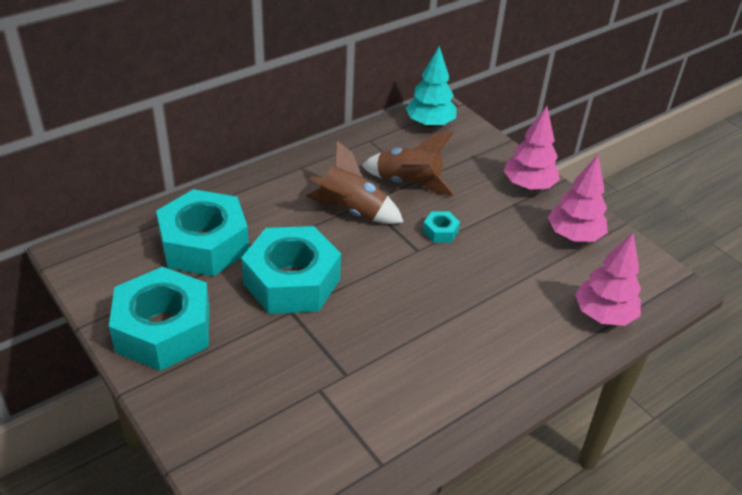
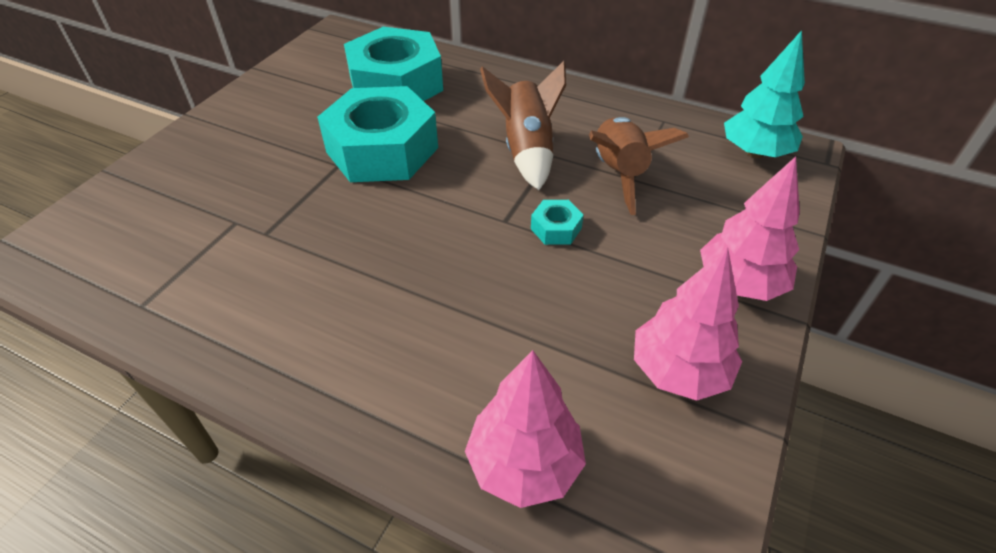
camera: 65 degrees right, 5 degrees up
(163, 330) = (270, 105): turquoise nut -> none

